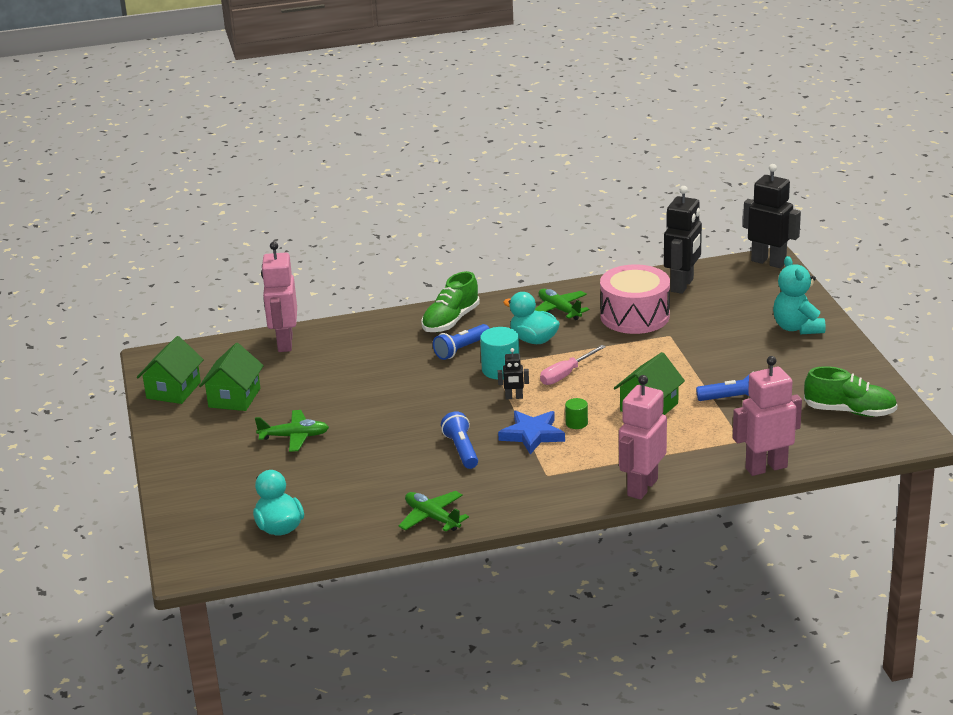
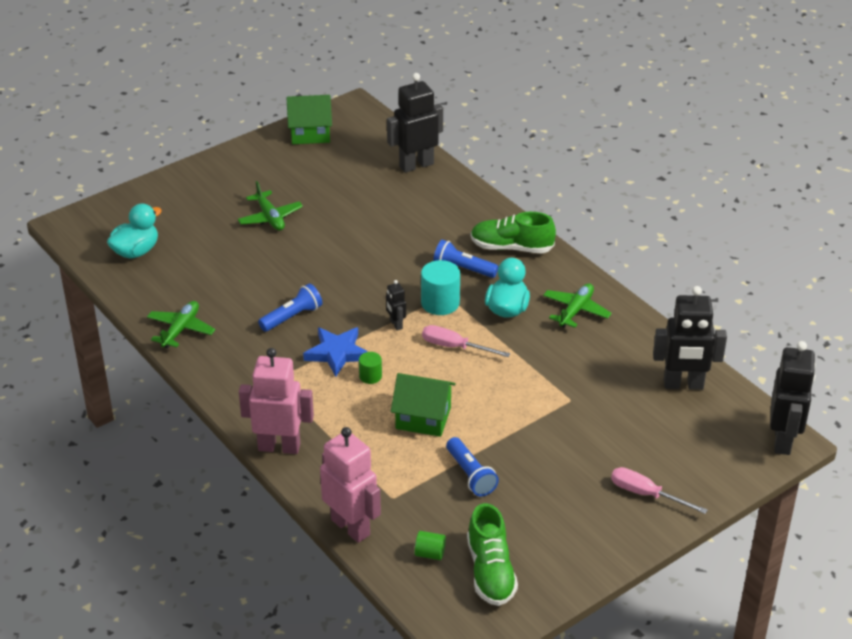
camera: 65 degrees right, 10 degrees up
(234, 398) = (314, 167): green house -> none
(284, 343) = (416, 165): pink robot -> black robot
(635, 316) = (595, 365): pink drum -> none
(797, 328) = (646, 494): turquoise teddy bear -> pink screwdriver
(816, 435) = (430, 553): none -> green cylinder

